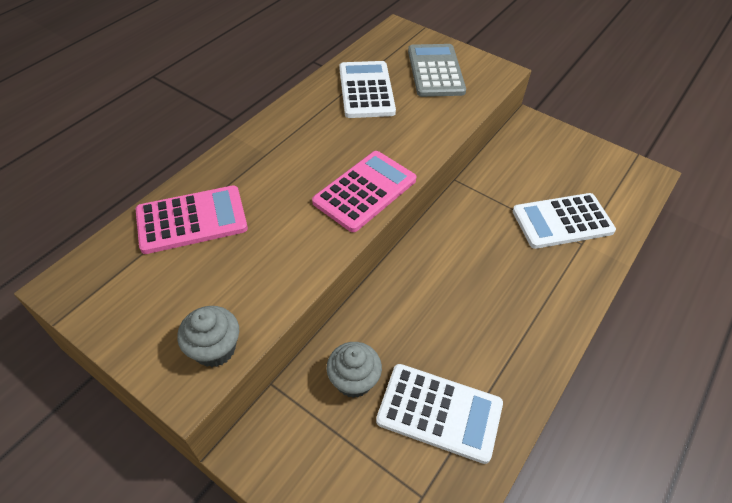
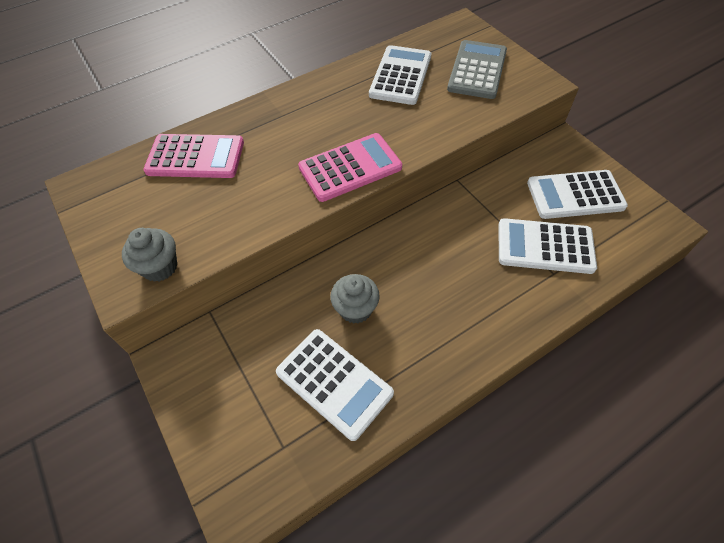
camera: 25 degrees right, 5 degrees up
(353, 380) = (276, 331): grey cupcake -> grey cupcake (355, 309)
(563, 168) = (575, 195): none -> white calculator

